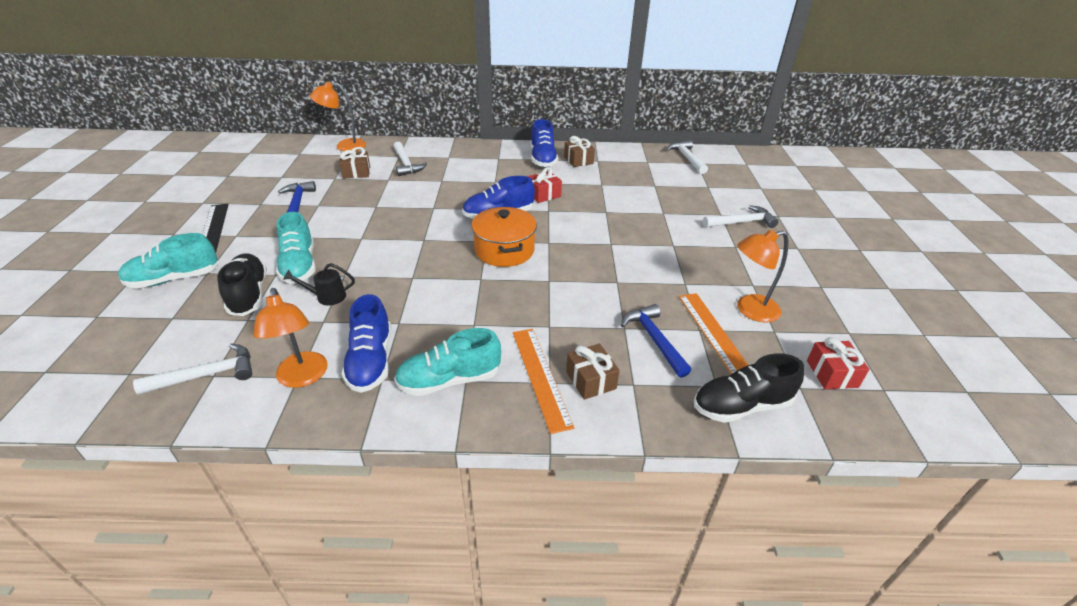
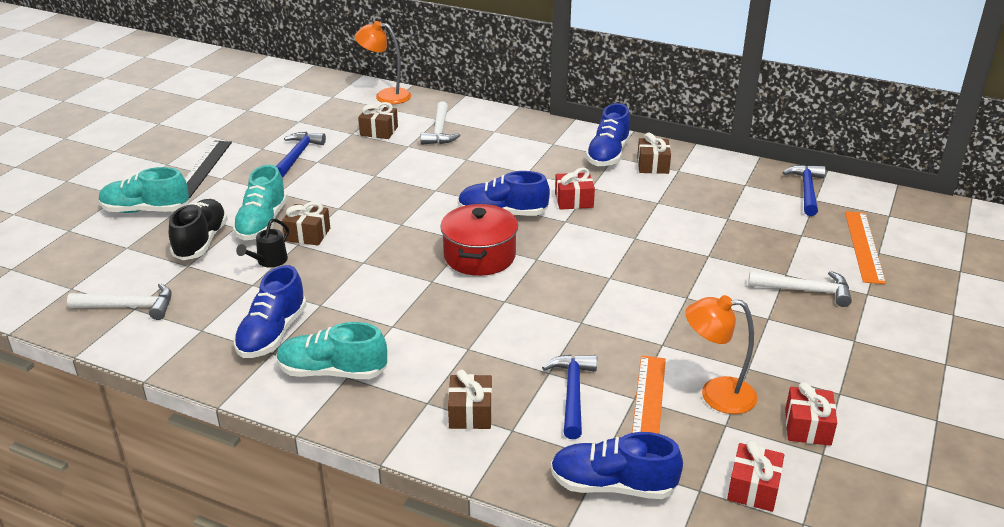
camera: 25 degrees right, 5 degrees down
(302, 377) = (205, 332): orange lamp -> none
(326, 297) = (269, 261): black watering can -> black watering can turned 75 degrees counterclockwise
(348, 266) = (307, 234): none -> brown gift
(504, 250) = (479, 256): orange pot -> red pot
(541, 377) = (422, 395): orange ruler -> orange ruler (864, 246)
(687, 158) = (806, 190): white hammer -> blue hammer
(741, 406) = (613, 485): black shoe -> blue shoe
(824, 316) = (807, 427): none -> red gift

